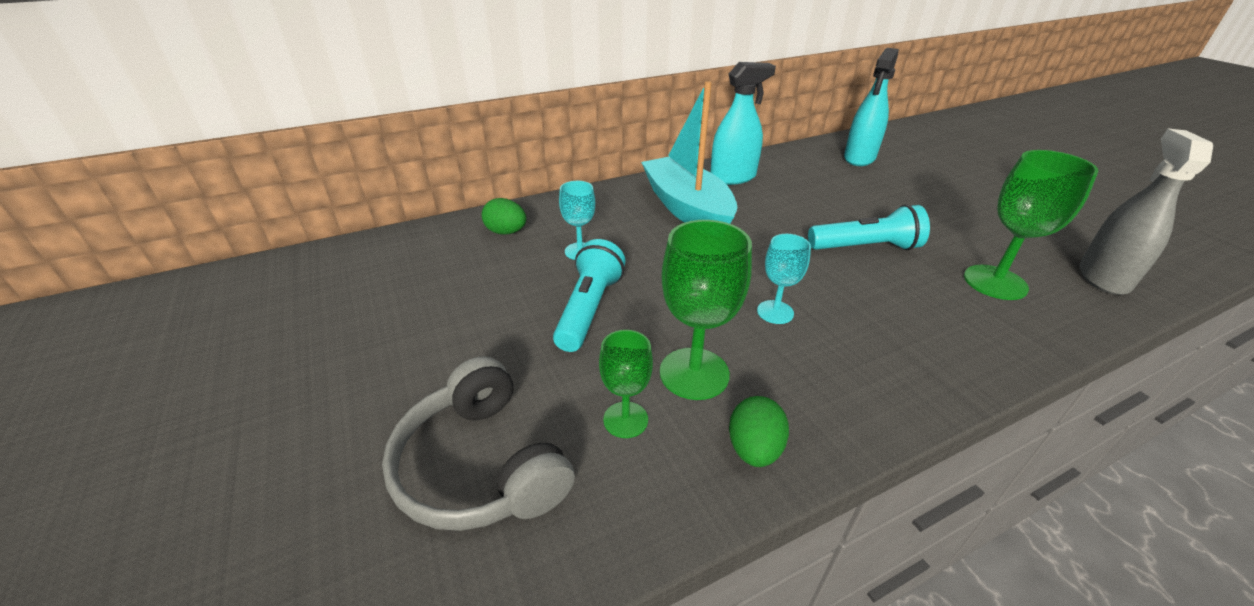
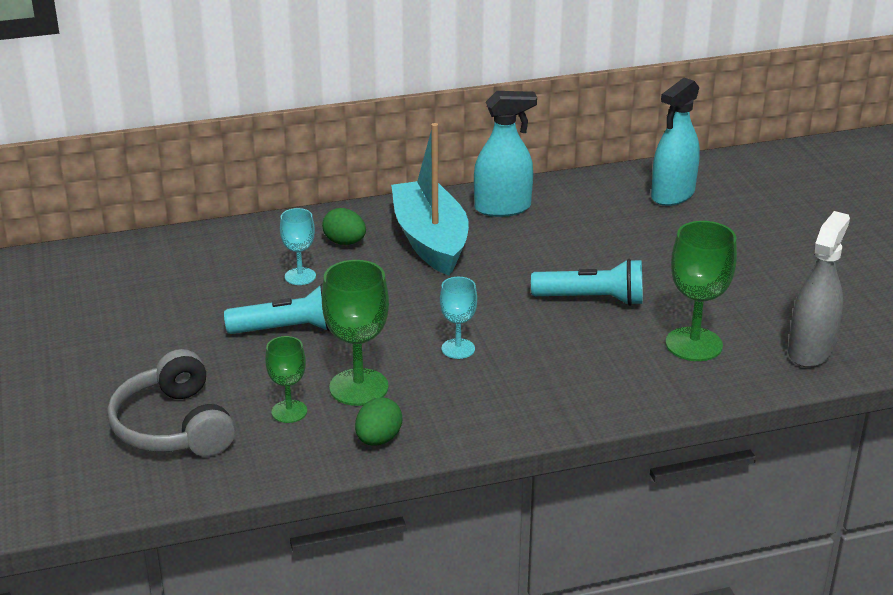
camera: 10 degrees right, 5 degrees down
(506, 232) = (233, 250): green egg -> green egg (345, 242)
(589, 309) = (290, 329): turquoise flashlight -> turquoise flashlight turned 60 degrees clockwise

